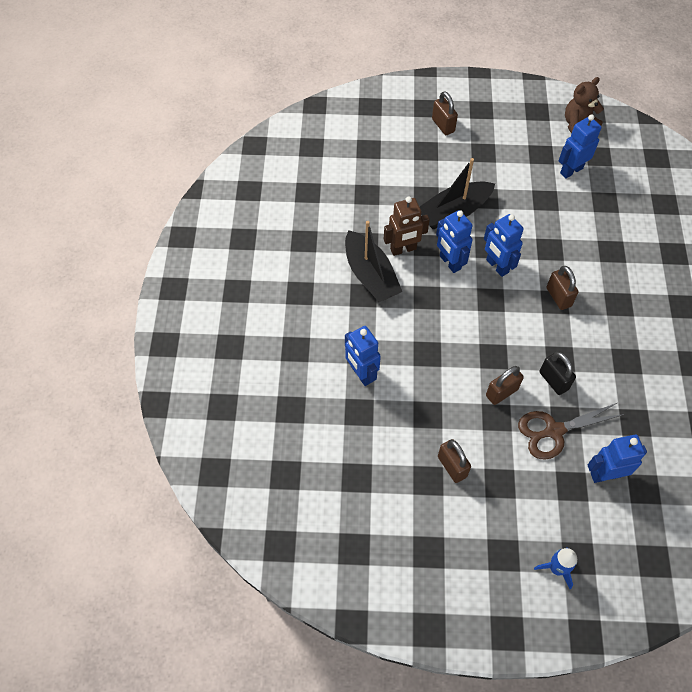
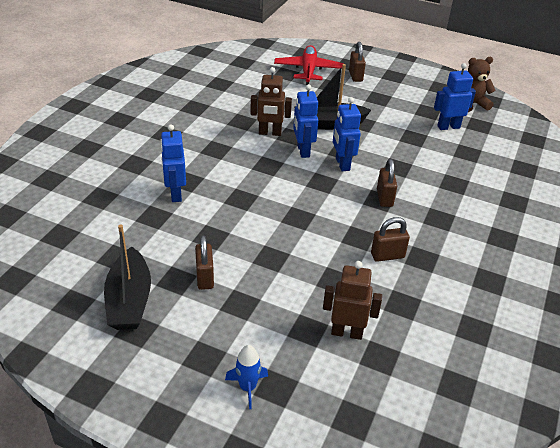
camera: 20 degrees right, 20 degrees down
(370, 275) = (231, 140): black boat -> black boat (129, 300)
(389, 135) = (308, 70): none -> red plane
(501, 392) = (288, 243): brown padlock -> brown padlock (387, 255)
(553, 380) = (342, 250): black padlock -> none
(554, 431) = (318, 284): brown scissors -> none
(605, 474) = (346, 332): blue robot -> brown robot

